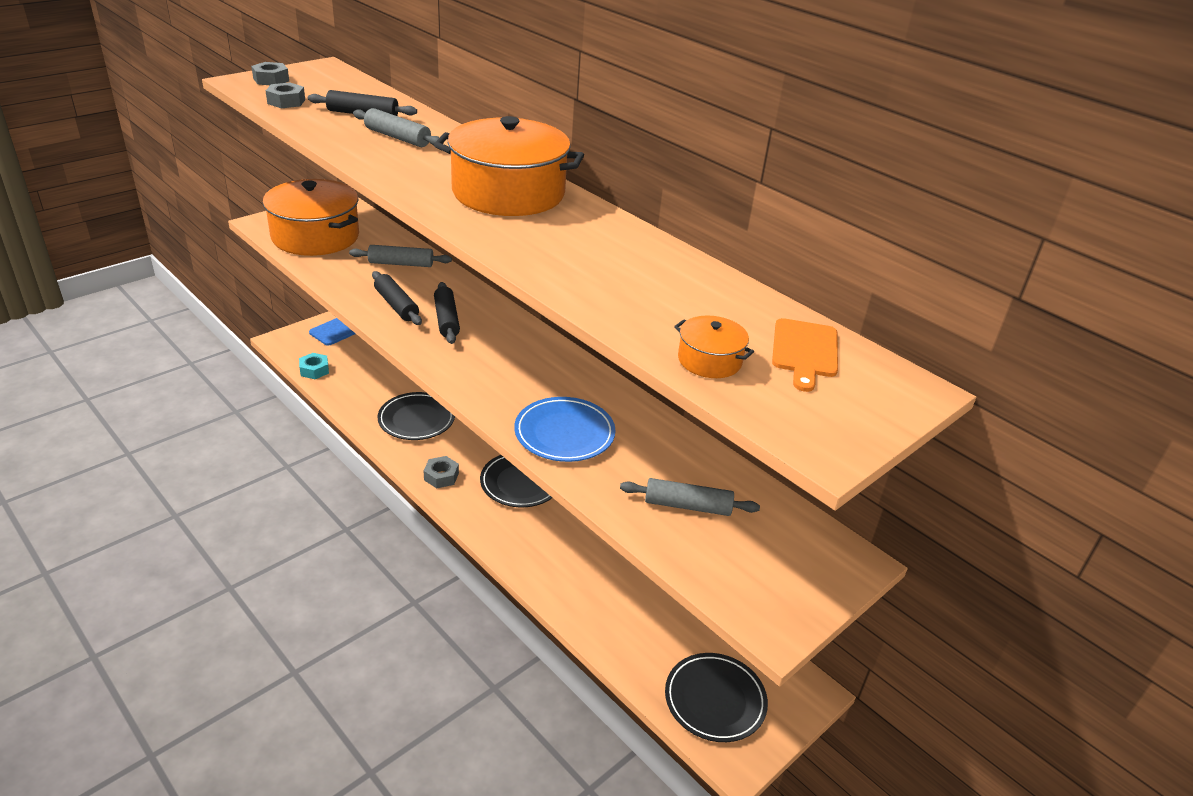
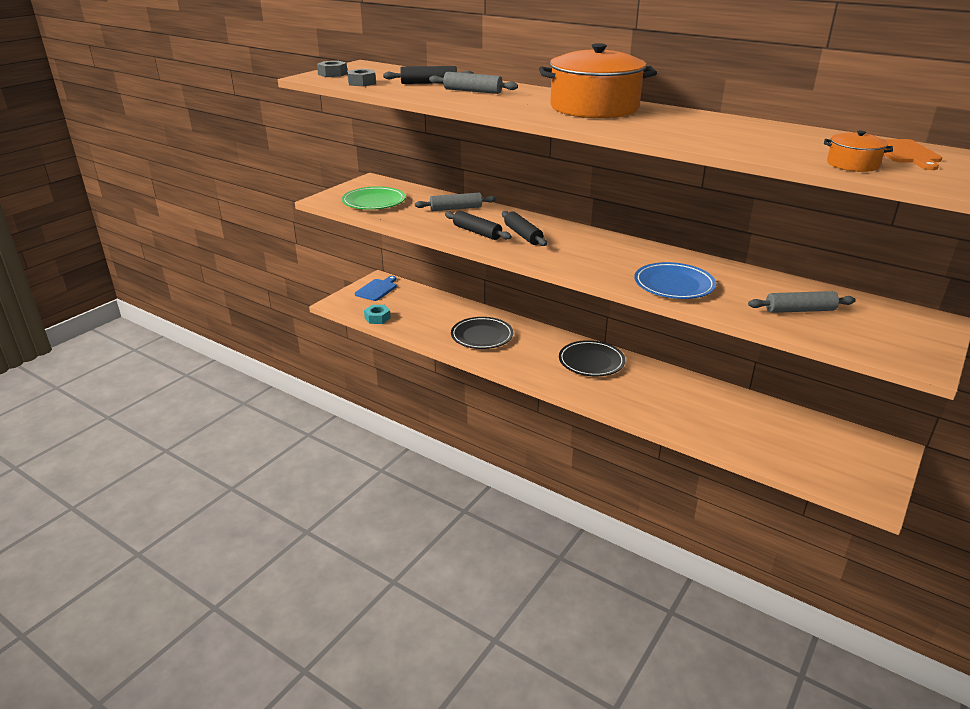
camera: 10 degrees left, 5 degrees down
(315, 236) = (374, 202): orange pot -> green plate
(441, 476) = (528, 368): grey nut -> none
(715, 700) = (833, 467): black plate -> none

